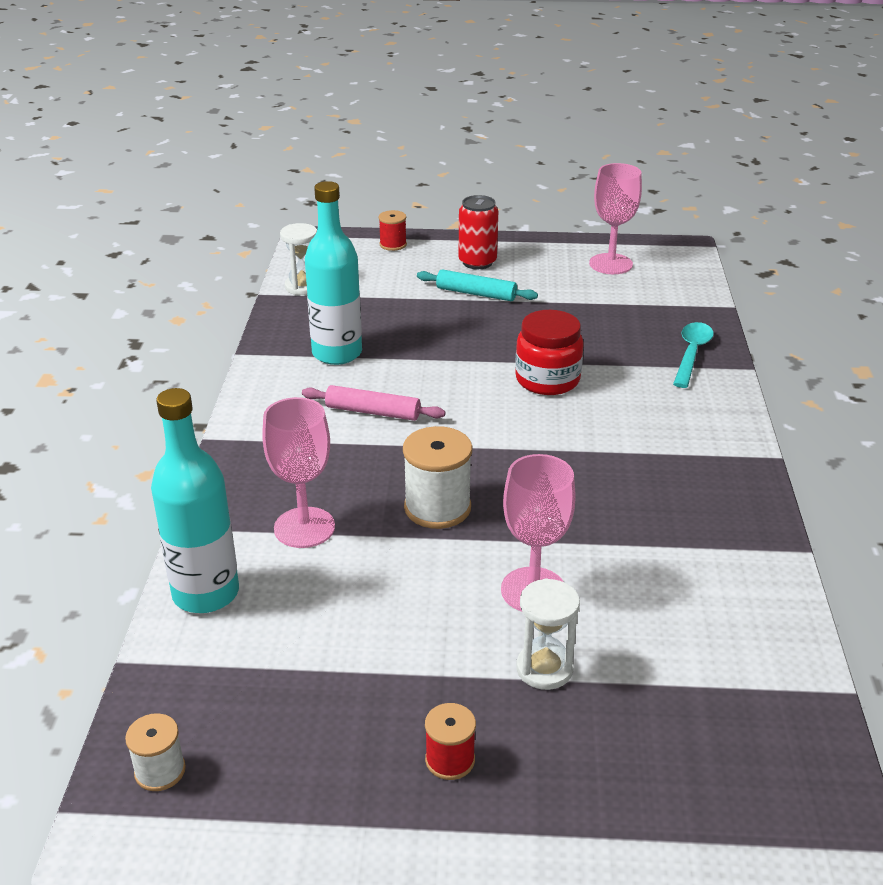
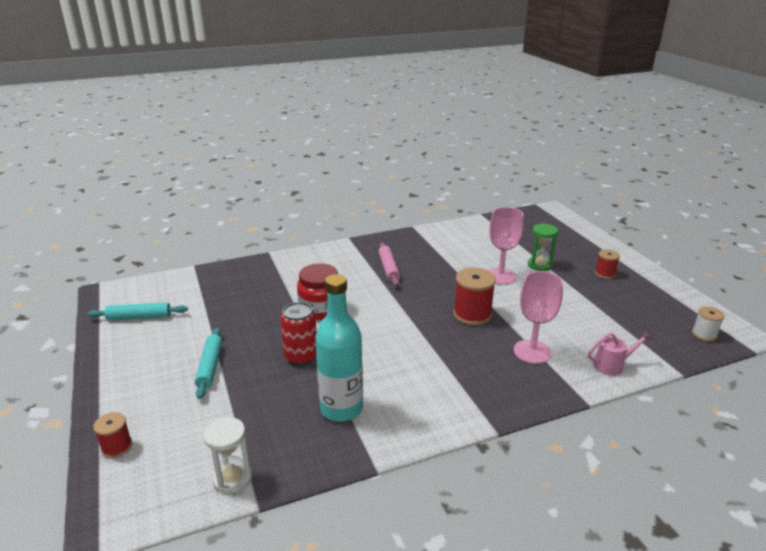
camera: 115 degrees left, 5 degrees down
(206, 593) = (612, 365): turquoise bottle -> pink watering can
(373, 412) = (404, 364): pink rolling pin -> pink rolling pin (389, 268)
(437, 508) = (472, 314): white spool -> red spool
(477, 262) = (149, 381): red can -> red can (301, 356)
(544, 669) = (539, 265): white hourglass -> green hourglass
(610, 264) = (139, 317): pink goblet -> turquoise rolling pin
(691, 353) = (261, 270): turquoise spoon -> none

